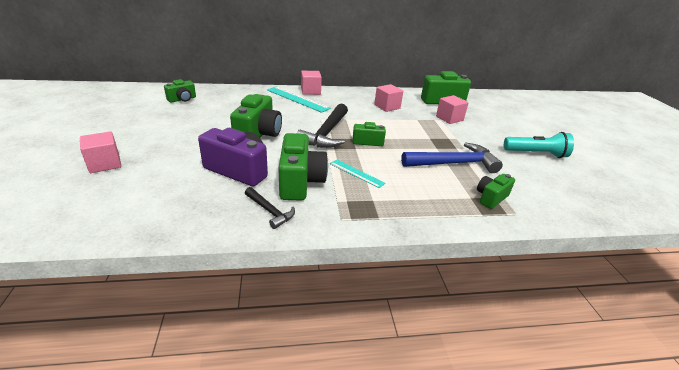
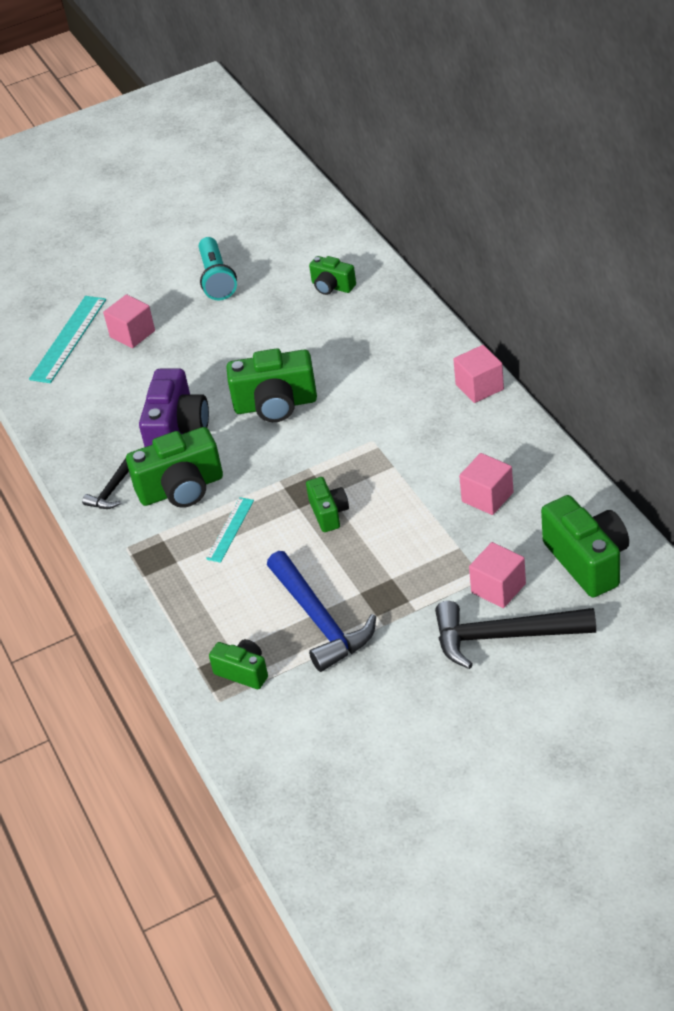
camera: 80 degrees right, 10 degrees up
(297, 99) = (430, 387): turquoise ruler -> turquoise ruler (68, 339)
(326, 133) = (326, 464): black hammer -> black hammer (504, 637)
(536, 154) = (425, 720): turquoise flashlight -> turquoise flashlight (217, 279)

